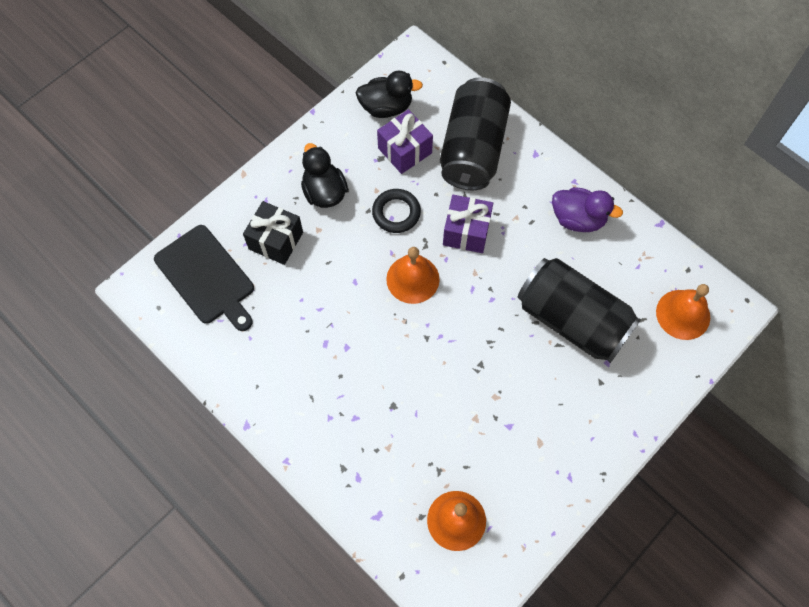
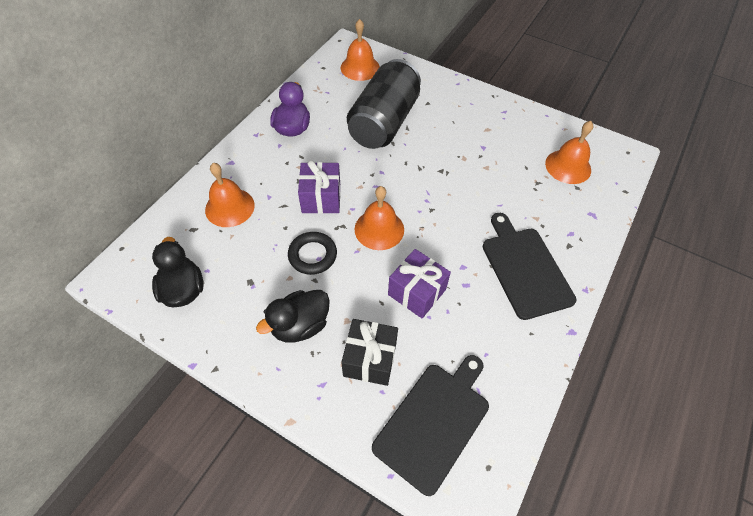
camera: 105 degrees left, 10 degrees down
(327, 408) = (525, 268): none -> black cutting board
(405, 150) = (238, 262): purple gift -> purple gift (417, 292)
(473, 148) = (229, 207): black can -> orange bell

